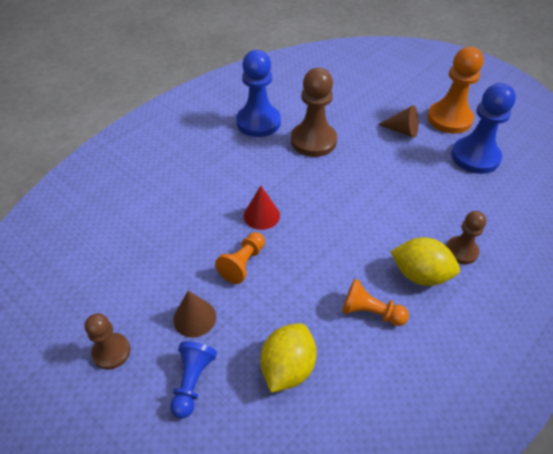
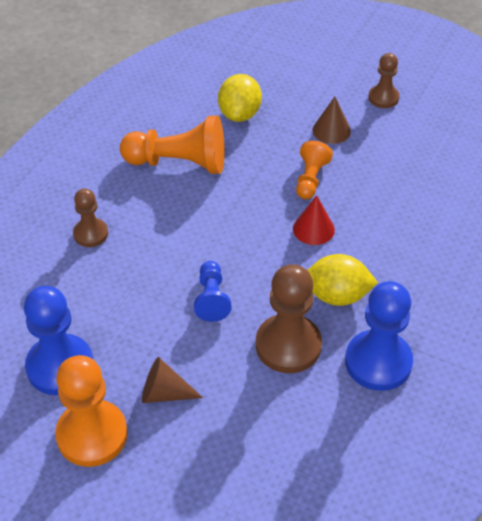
camera: 165 degrees right, 0 degrees up
(192, 382) = (309, 93): blue pawn -> blue pawn (211, 299)
(370, 312) = (179, 163): orange pawn -> orange pawn, size x1.74
(420, 275) = (134, 202): yellow lemon -> yellow lemon (337, 295)

